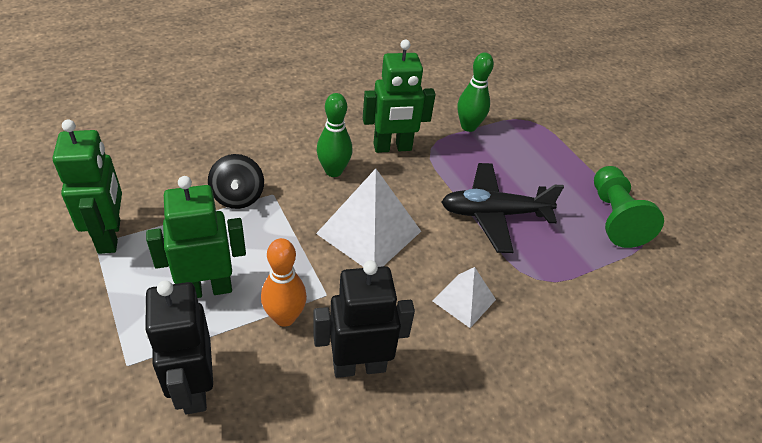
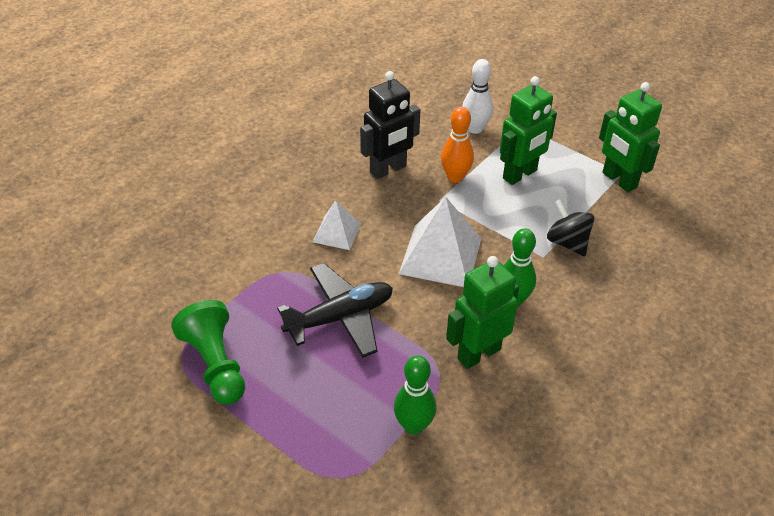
camera: 160 degrees right, 0 degrees up
(193, 388) = (475, 129): black robot -> white bowling pin

